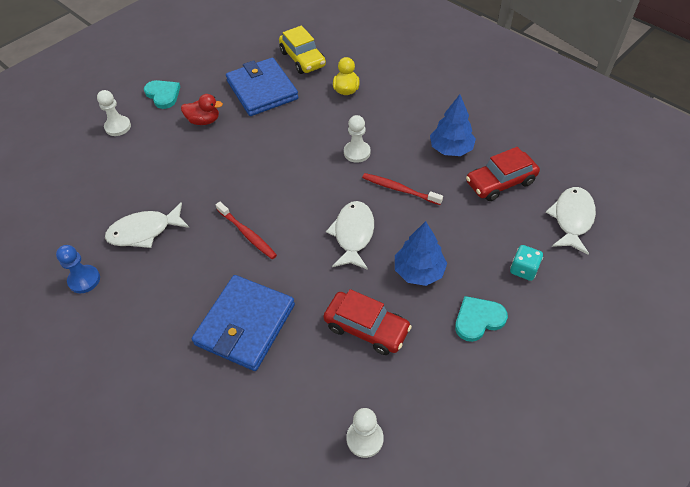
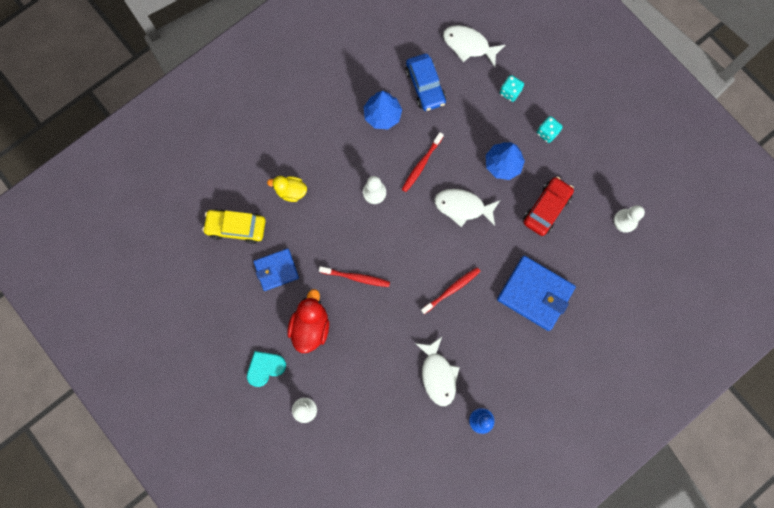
camera: 85 degrees left, 25 degrees up
(204, 121) = (310, 326): red duck -> red duck, size x1.53
(257, 149) = (356, 277): none -> red toothbrush
(262, 90) = (276, 270): blue wallet -> blue wallet, size x0.62
(303, 59) = (236, 227): yellow car -> yellow car turned 150 degrees counterclockwise
(478, 319) = (547, 133): turquoise heart -> turquoise dice
(500, 182) = (425, 86): red car -> blue car

